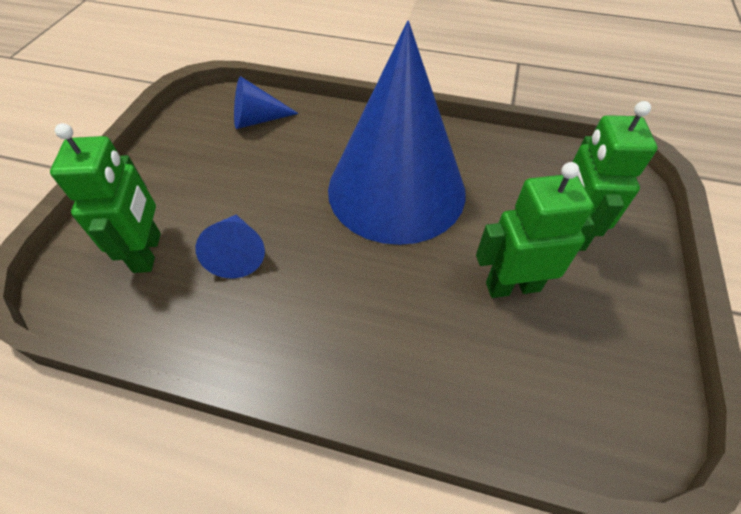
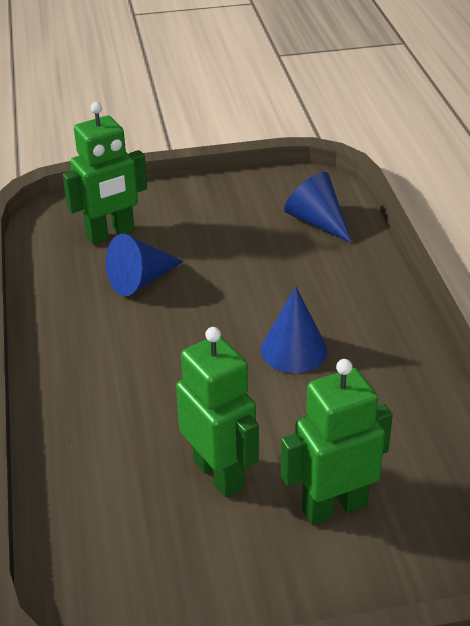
camera: 65 degrees right, 15 degrees down
(396, 189) = (294, 350): blue cone -> blue cone, size x0.40

